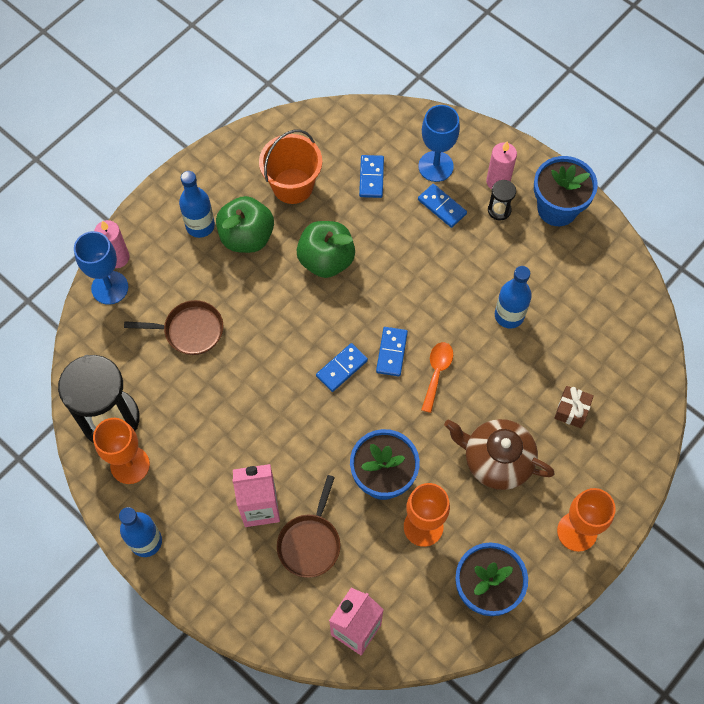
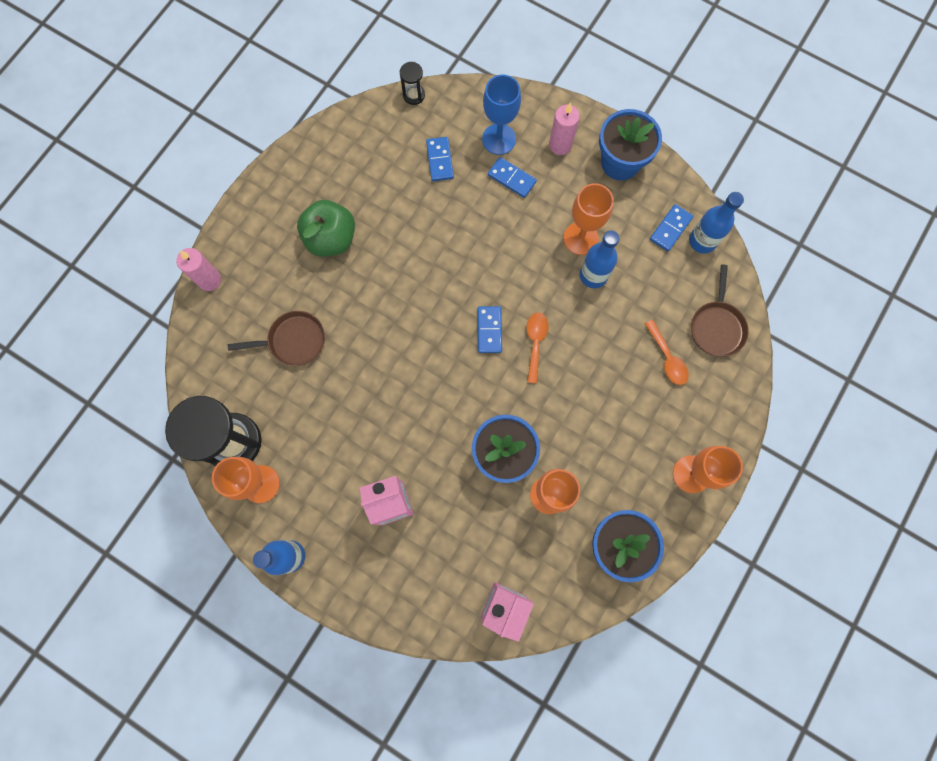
camera: 10 degrees left, 10 degrees up
(110, 287) = (208, 311): blue goblet -> none
(200, 226) = (284, 235): blue bottle -> blue bottle (702, 241)
(292, 186) = (366, 180): orange bucket -> none
(310, 542) = (446, 529): brown pan -> brown pan (716, 326)
(326, 260) = (411, 249): green apple -> none
(341, 368) = (445, 354): blue domino -> blue domino (670, 229)
(496, 460) = (605, 418): brown teapot -> none
(499, 210) = (566, 173): black hourglass -> black hourglass (414, 95)
(502, 277) = (580, 238): none -> orange goblet
(572, 410) = (667, 358): brown gift -> orange spoon

